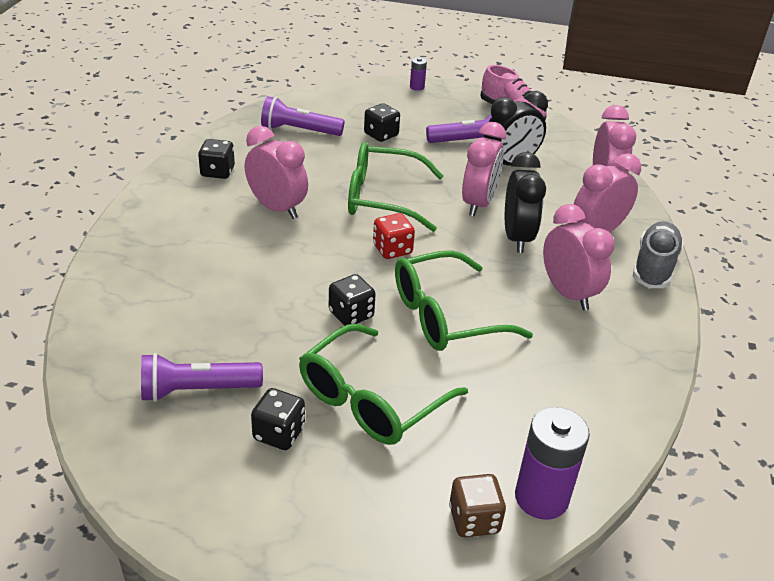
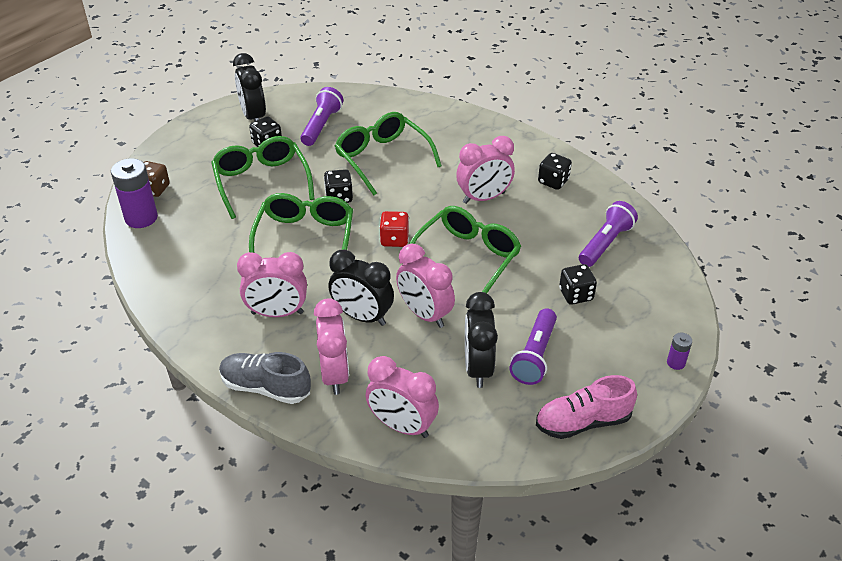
camera: 120 degrees right, 5 degrees up
(211, 486) = (253, 117): none -> black clock
(246, 303) = (382, 158): none -> green glasses
(654, 267) = (265, 387): grey shoe -> grey shoe turned 150 degrees clockwise

